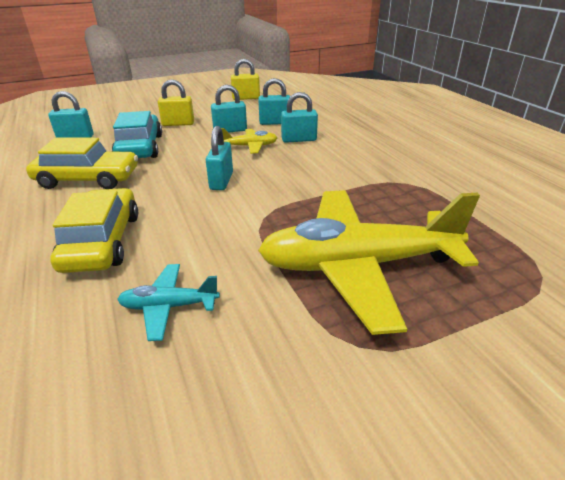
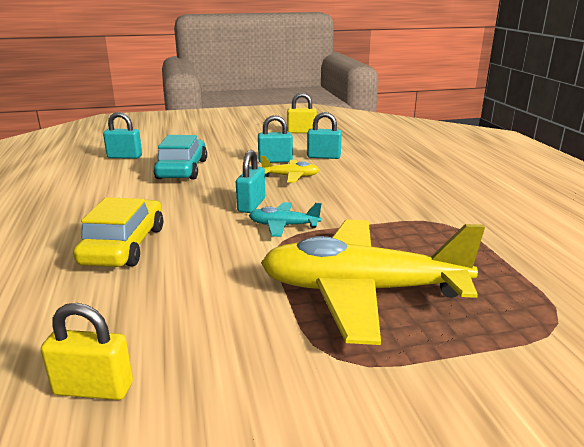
camera: 10 degrees right, 10 degrees down
(88, 179) = (126, 193): yellow car -> none
(169, 306) = (168, 304): turquoise plane -> turquoise plane (283, 226)
(178, 124) = (225, 151): yellow padlock -> yellow padlock (93, 389)
(299, 139) = (343, 174): turquoise padlock -> none

